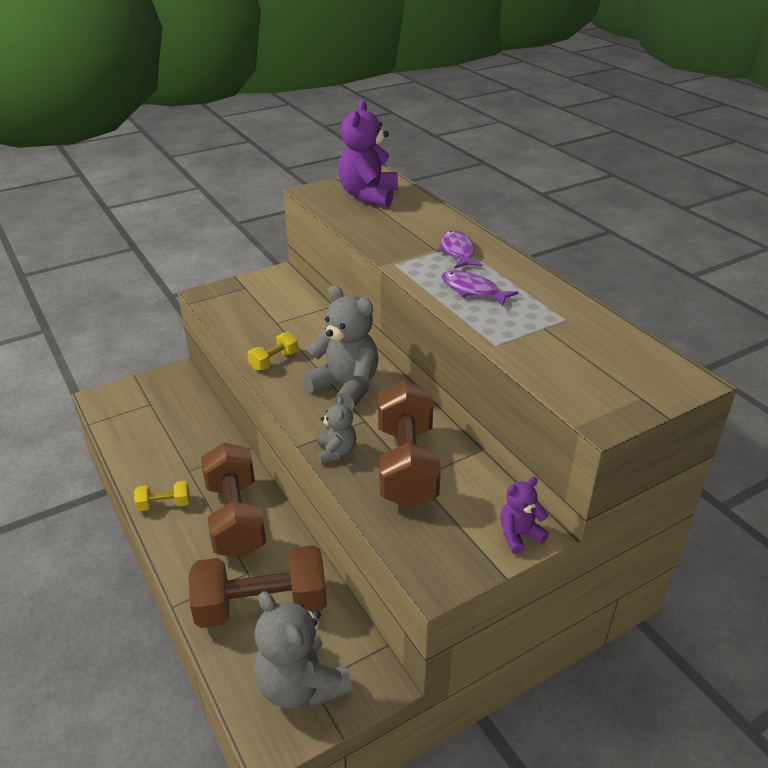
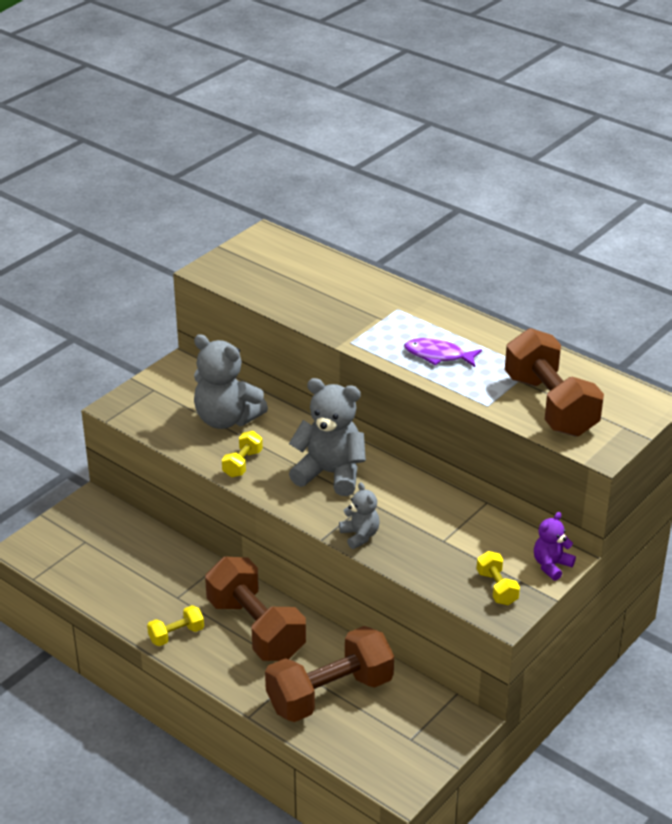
camera: 20 degrees left, 0 degrees up
(300, 685) = (401, 742): grey teddy bear -> grey teddy bear (226, 419)
(368, 196) = (271, 265): purple teddy bear -> none
(406, 465) = (428, 532): brown dumbbell -> brown dumbbell (550, 405)
(445, 545) = (497, 588): none -> yellow dumbbell
(457, 252) = (400, 316): purple fish -> none

